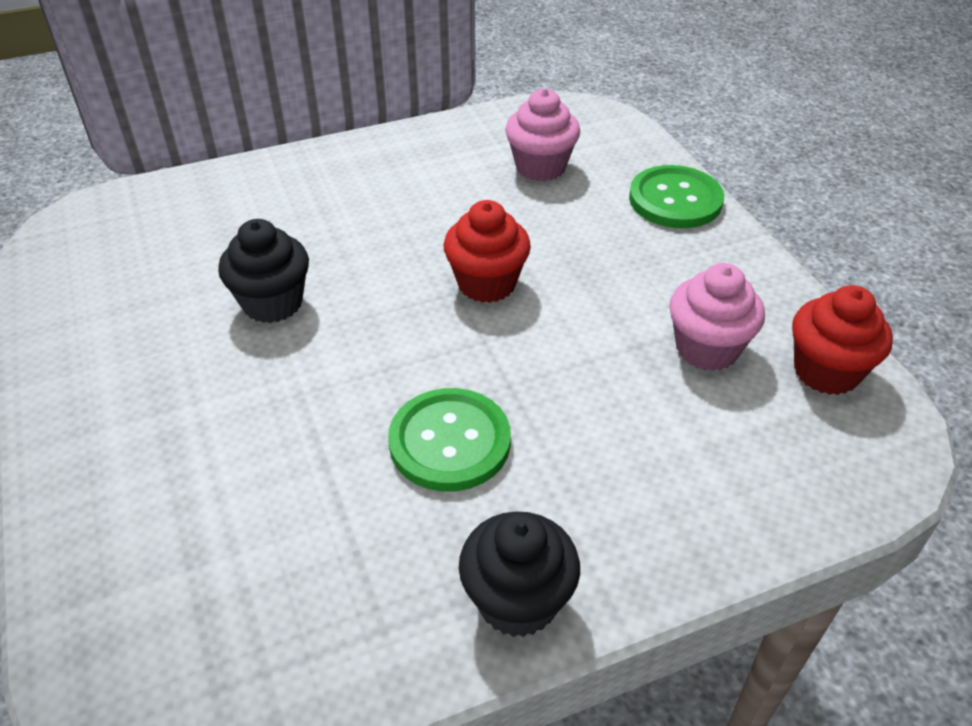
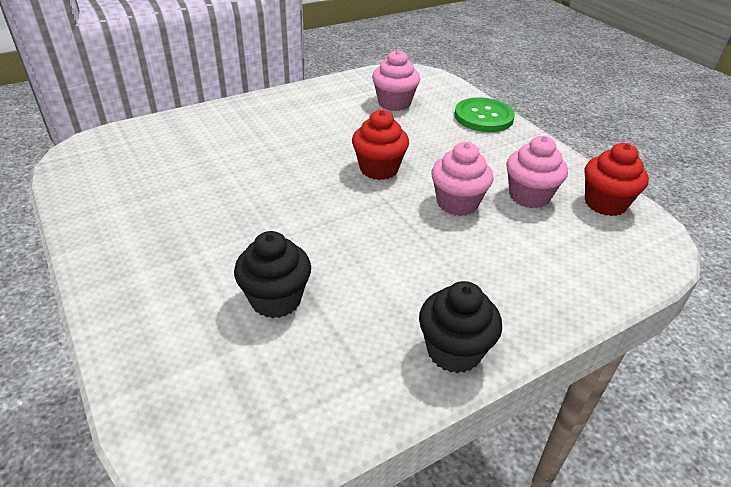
camera: 10 degrees left, 5 degrees down
(272, 303) = (238, 189): black cupcake -> black cupcake (276, 299)
(450, 442) = (381, 261): green button -> none
(590, 353) = (457, 203): none -> pink cupcake

